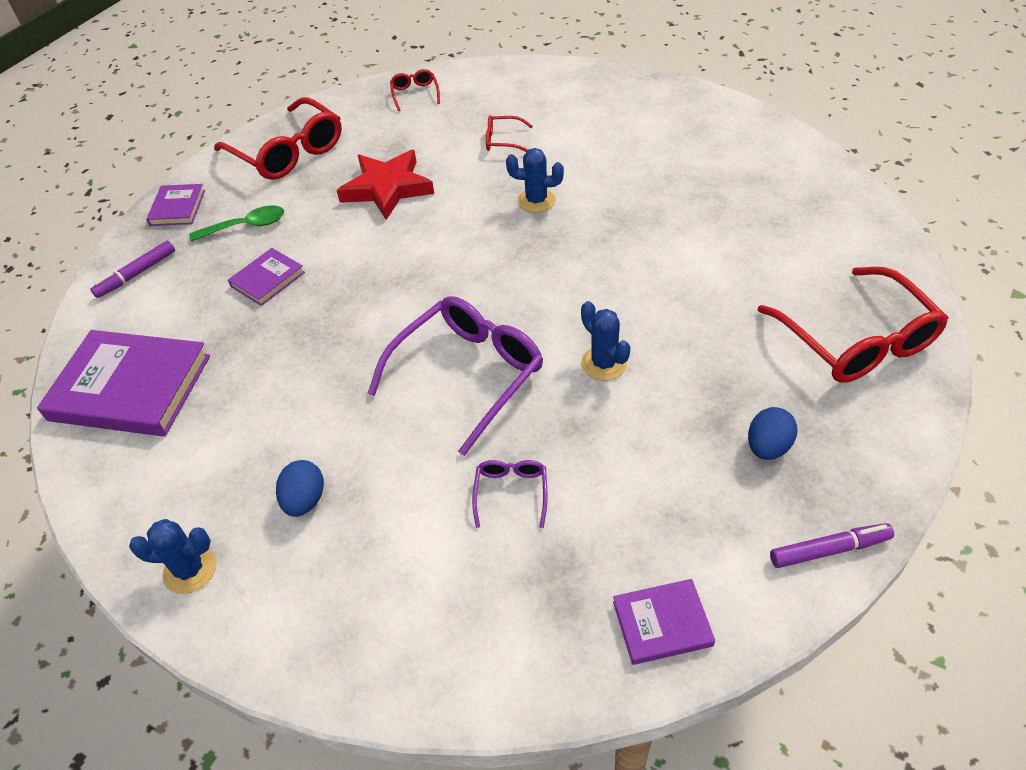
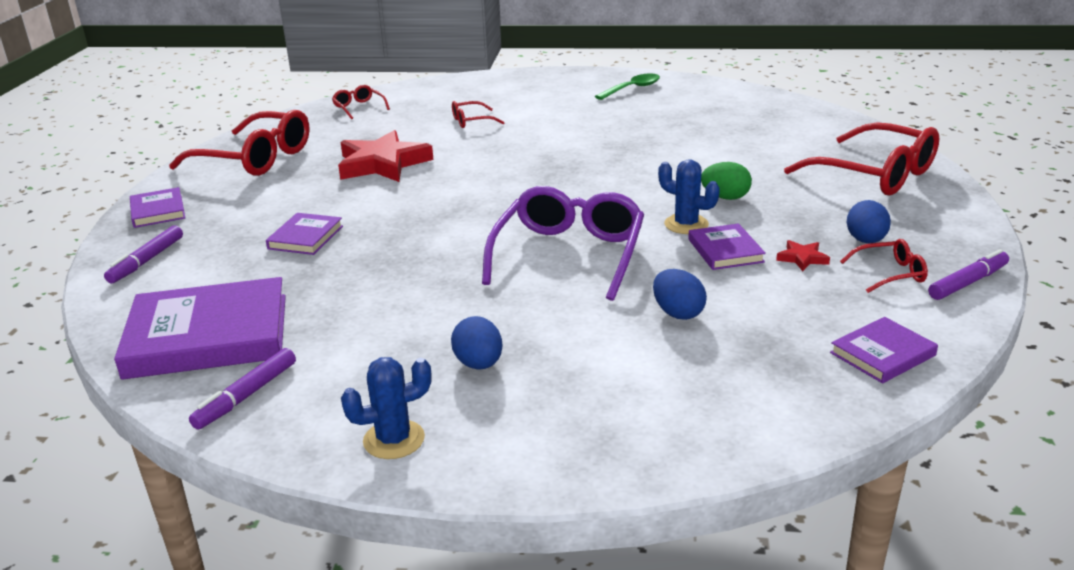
camera: 25 degrees left, 20 degrees down
(118, 473) = (246, 396): none -> purple marker
(246, 226) = (250, 209): green spoon -> green spoon (632, 89)
(511, 493) = (678, 313): purple glasses -> blue egg
(536, 201) = (535, 148): blue cactus -> none
(615, 416) = (725, 250): none -> purple book
(670, 332) = (725, 197): none -> green egg
(683, 453) = (802, 258): none -> red star
(756, 507) = (890, 274): none -> red glasses

